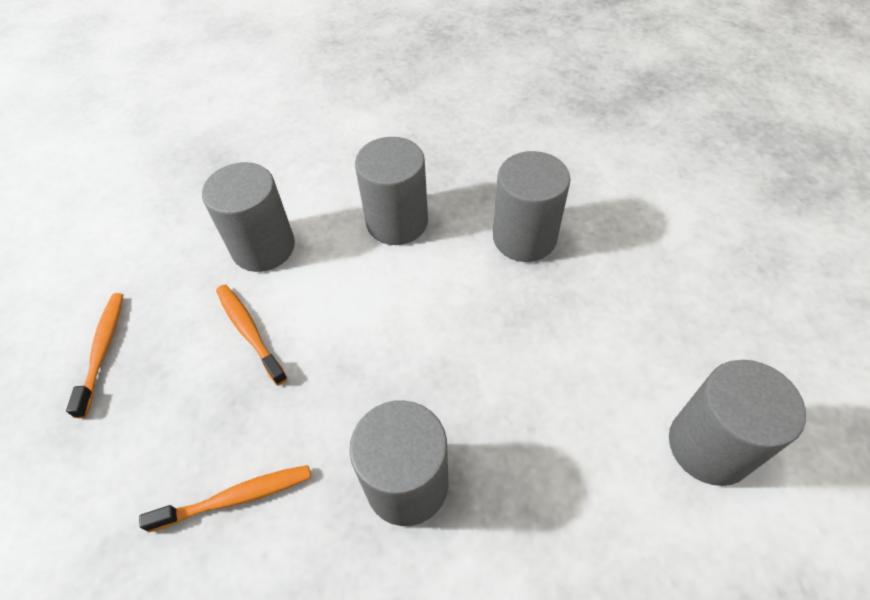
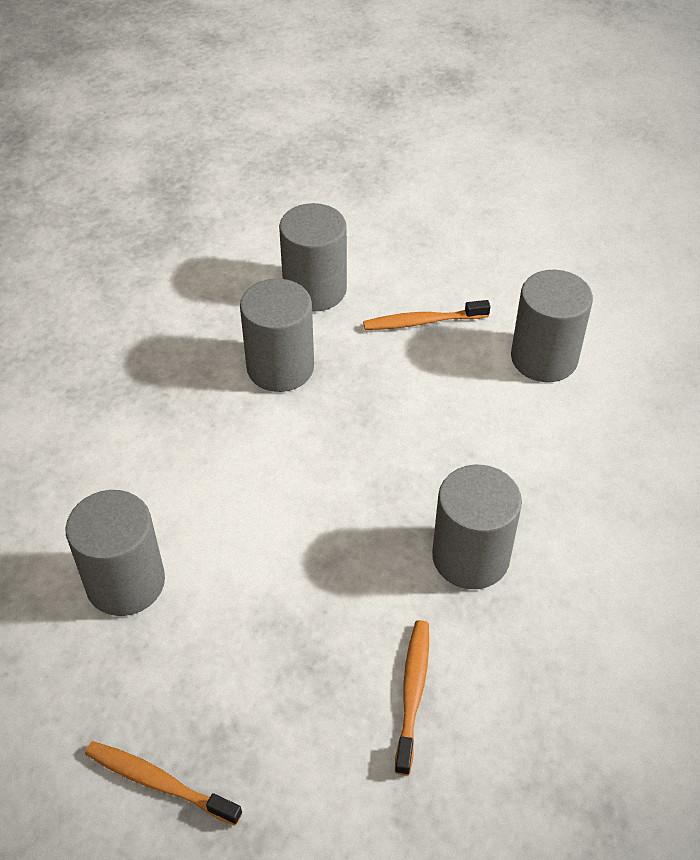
camera: 65 degrees left, 5 degrees down
(249, 332) = (233, 629): orange toothbrush -> orange toothbrush (423, 322)
(397, 222) = (184, 453): grey cylinder -> grey cylinder (315, 290)

